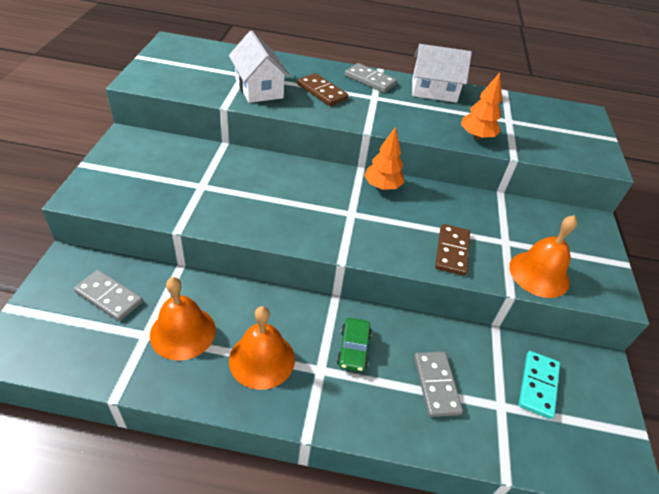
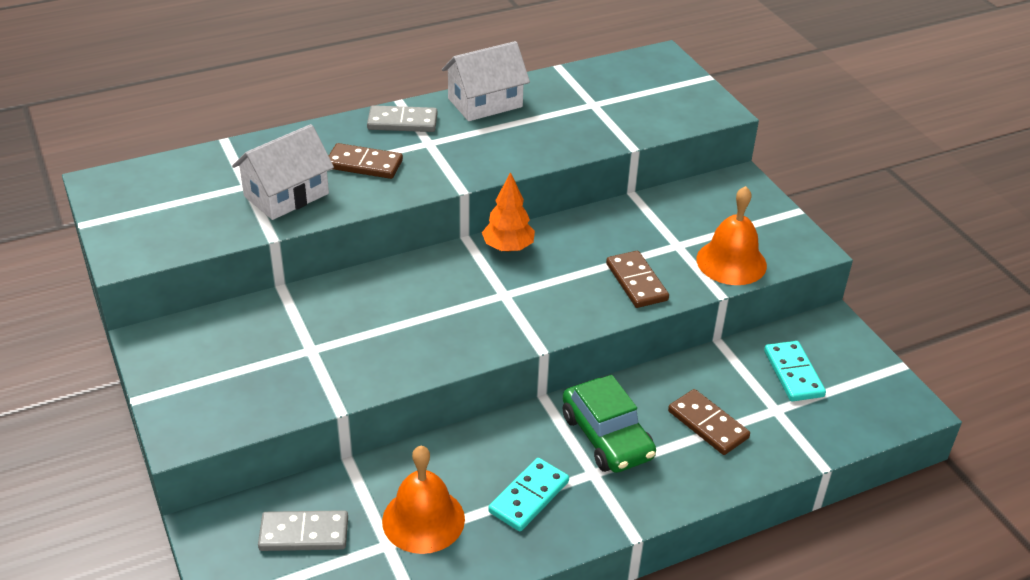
camera: 30 degrees left, 5 degrees down
(259, 88) = (286, 195): white house -> white house turned 75 degrees counterclockwise
(262, 359) = (529, 497): orange bell -> turquoise domino
(353, 349) = (607, 437): green car -> green car, size x1.61
(436, 385) = (707, 424): grey domino -> brown domino
(476, 136) = (578, 141): orange tree -> none

